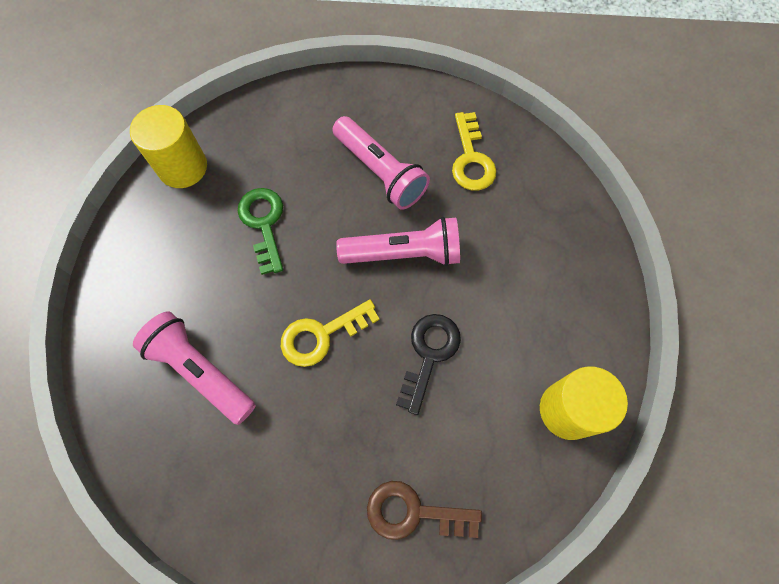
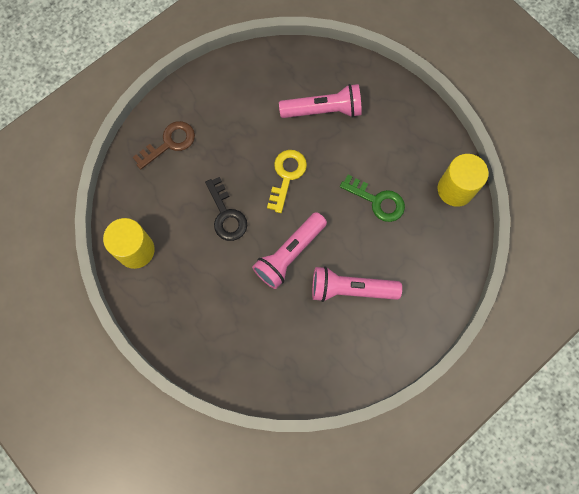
camera: 135 degrees right, 5 degrees up
(471, 159) = (309, 348): yellow key -> none

